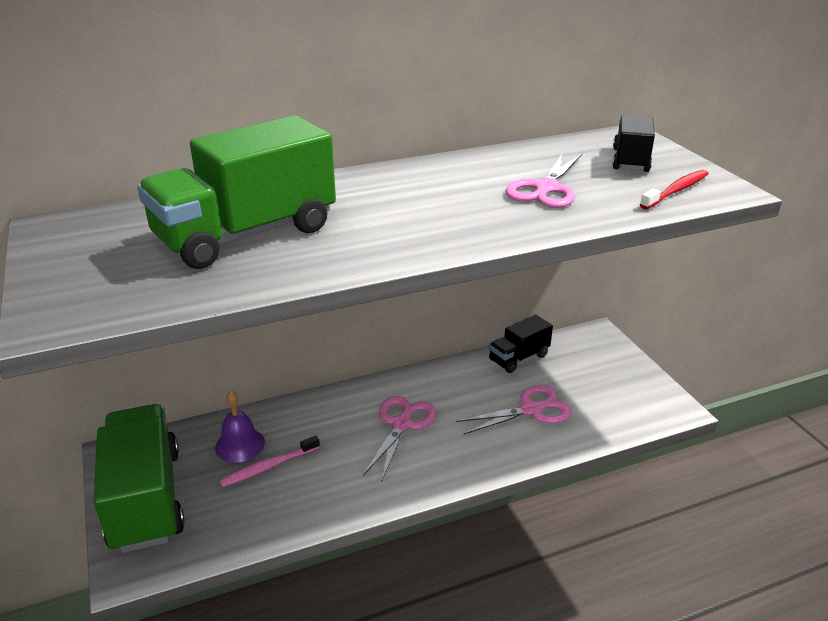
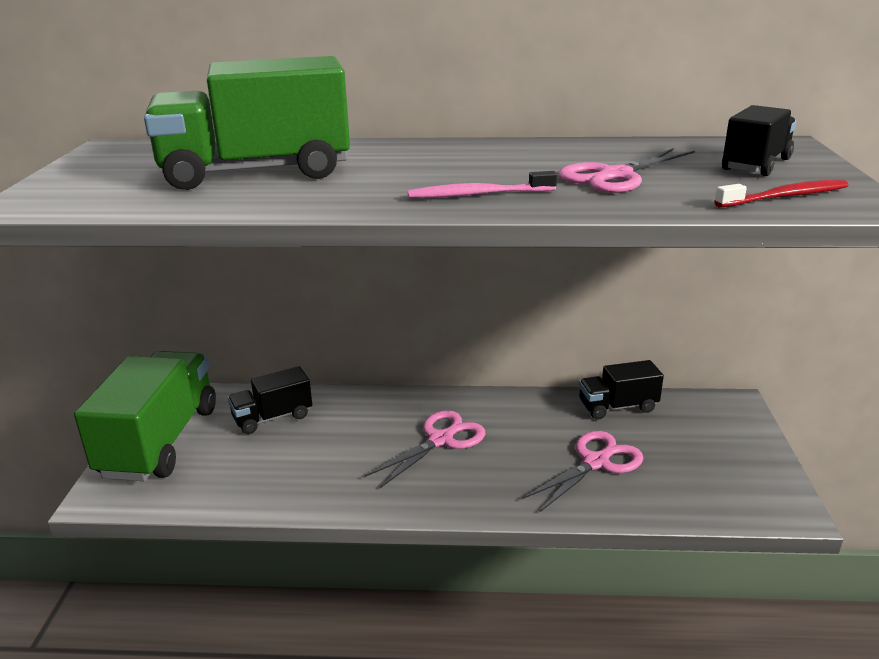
camera: 25 degrees right, 5 degrees down
(240, 445) = (273, 417): purple bell -> black truck
(269, 466) = (284, 443): pink toothbrush -> pink toothbrush (478, 194)
(531, 410) = (596, 462): pink scissors -> pink scissors turned 45 degrees counterclockwise

